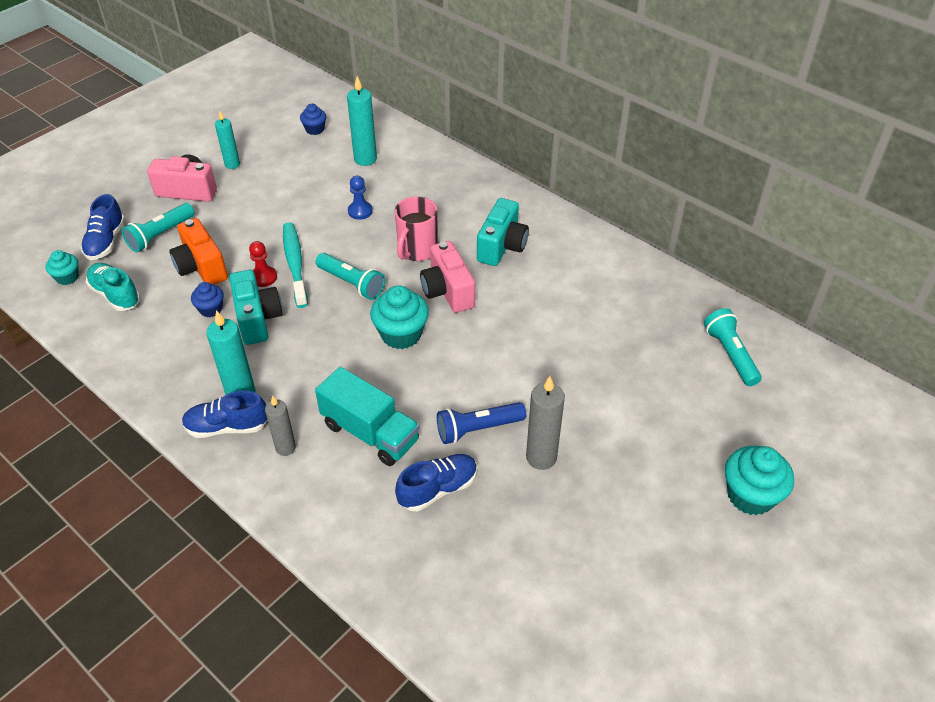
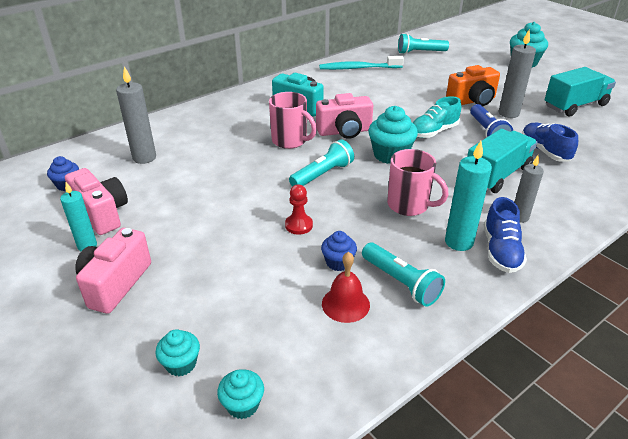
camera: 80 degrees left, 10 degrees down
(106, 242) = (181, 364): blue shoe -> turquoise cupcake
(115, 295) = (294, 346): turquoise shoe -> turquoise shoe (433, 132)
(158, 319) = (345, 304): none -> red bell
(160, 235) = (193, 307): turquoise flashlight -> turquoise flashlight (401, 283)
(201, 267) = (267, 270): orange camera -> orange camera (472, 101)
(257, 319) = (359, 230): turquoise camera -> none
(274, 160) = (102, 214): none -> pink camera
(295, 264) = (285, 205): turquoise toothbrush -> turquoise toothbrush (358, 68)
(301, 354) = (409, 205): none -> pink mug
(360, 211) = (223, 165): blue pawn -> none
(365, 159) = (144, 158): turquoise candle -> grey candle
(594, 549) = (575, 106): none -> turquoise truck

